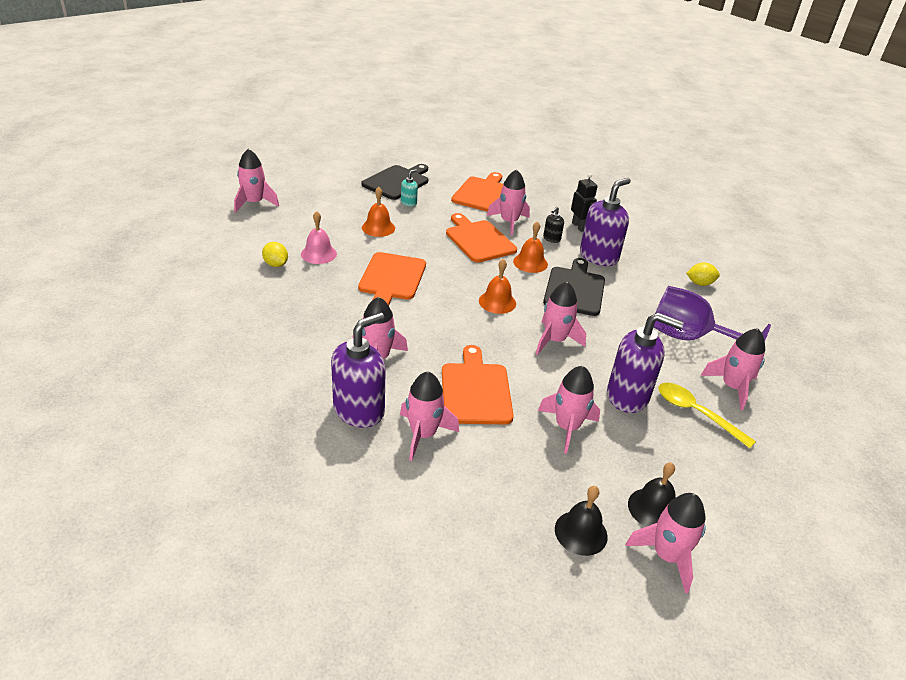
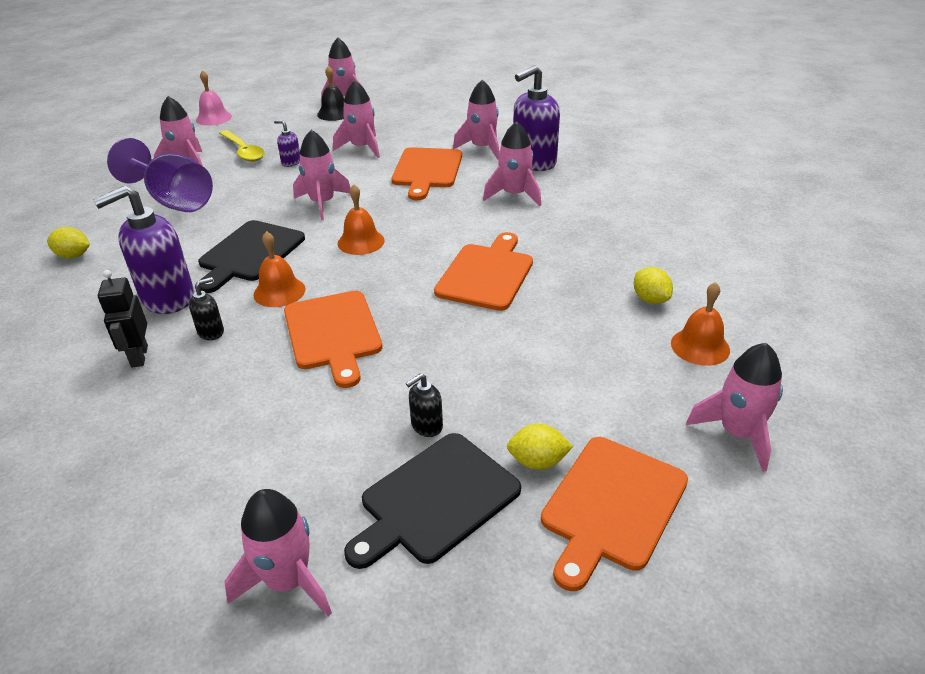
camera: 165 degrees left, 0 degrees up
(318, 254) = (591, 315): pink bell -> pink bell (214, 118)
(354, 193) = (538, 461): none -> yellow lemon
(378, 227) = (495, 363): orange bell -> orange bell (700, 346)
(408, 203) = (426, 426): turquoise soap dispenser -> black soap dispenser
(482, 193) = (258, 452): orange cutting board -> orange cutting board (611, 506)
(509, 222) = (257, 369): pink rocket -> pink rocket (288, 581)
(581, 532) = (391, 107): black bell -> none
(628, 396) = (291, 162): purple soap dispenser -> purple soap dispenser, size x0.46

